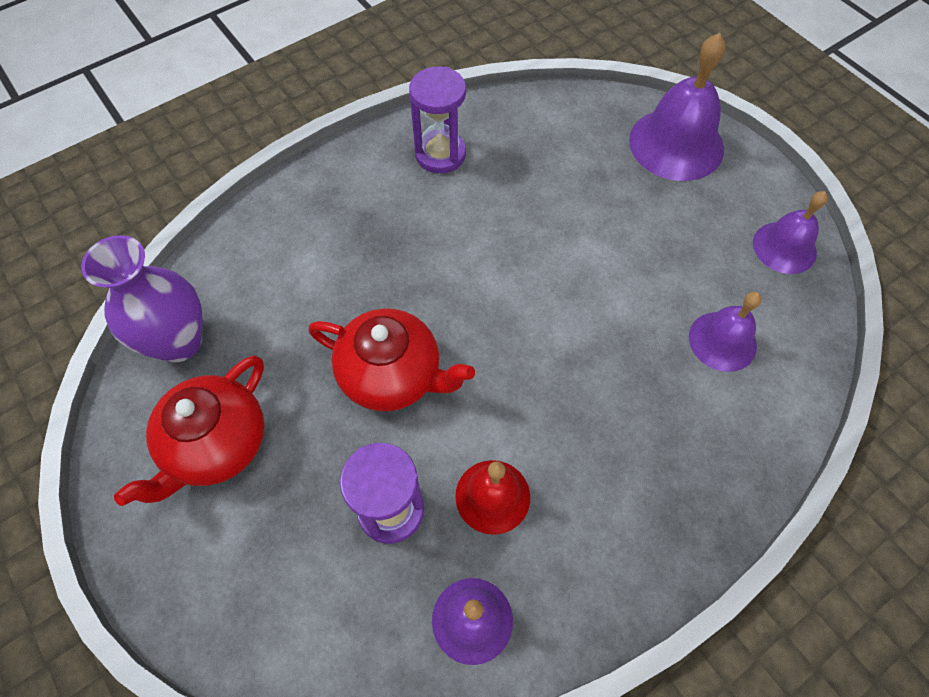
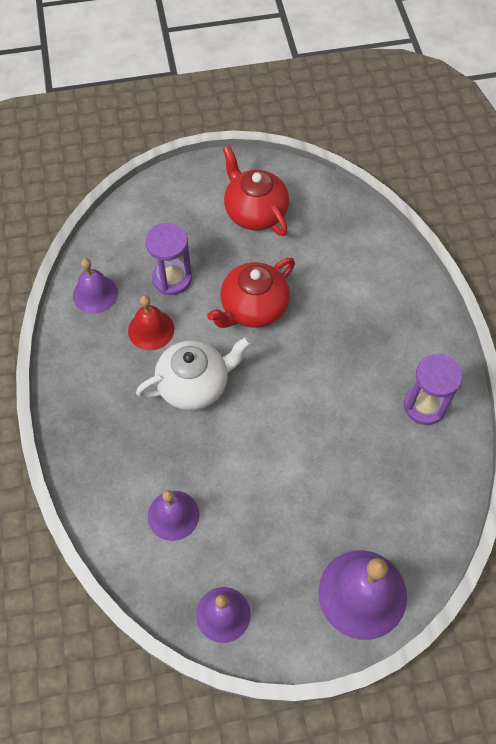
camera: 115 degrees right, 0 degrees up
(179, 342) = (332, 210): purple vase -> none
(545, 396) = (194, 385): none -> white teapot

